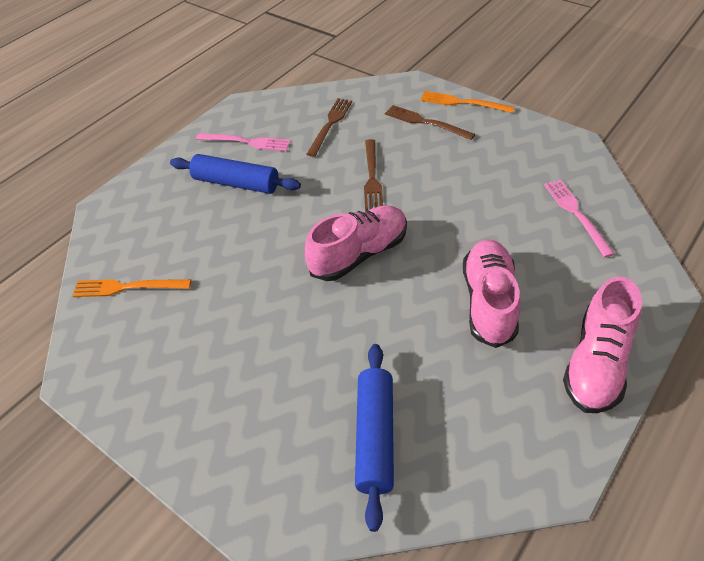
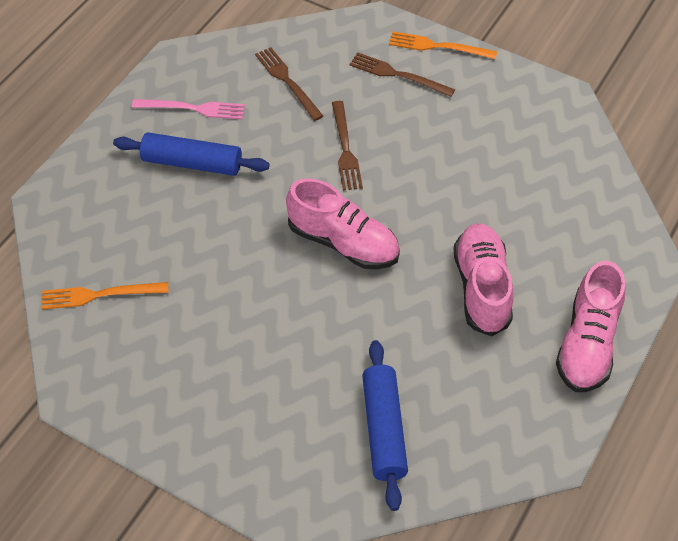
camera: 10 degrees left, 5 degrees up
(330, 125) = (288, 82): brown fork -> brown fork turned 45 degrees counterclockwise
(359, 254) = (343, 243): pink shoe -> pink shoe turned 75 degrees clockwise
(576, 214) = (567, 185): pink fork -> none

